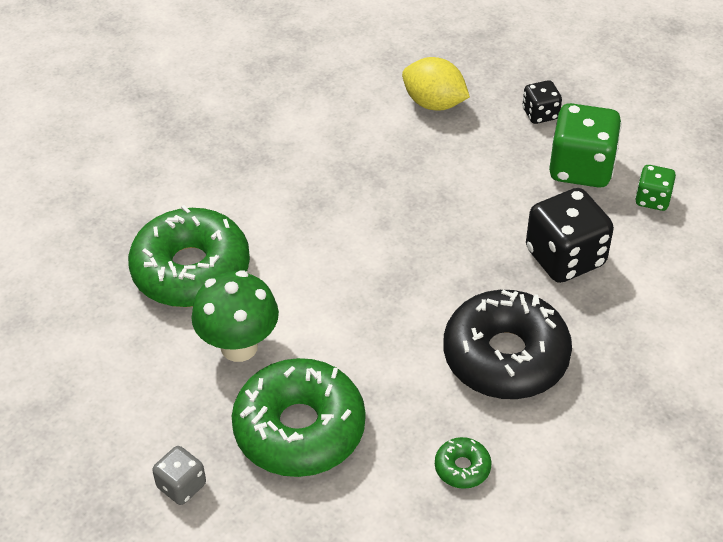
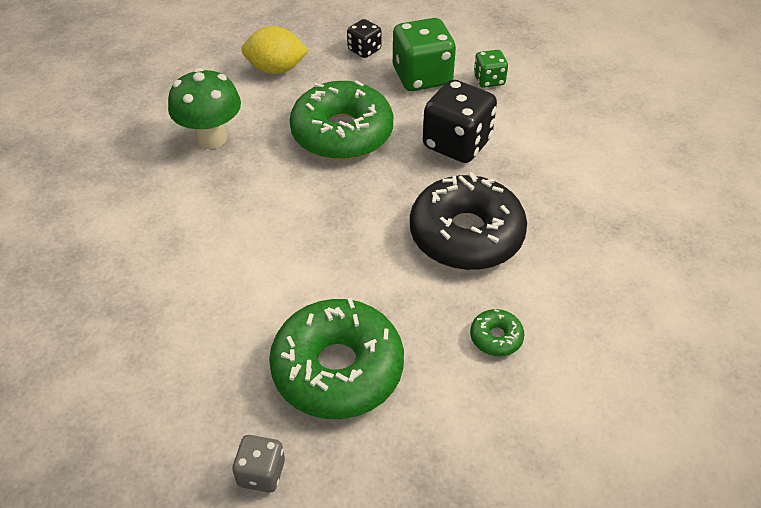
camera: 30 degrees left, 0 degrees up
(191, 270) = (148, 275): green donut -> green donut (342, 133)
(239, 347) = (236, 322): green mushroom -> green mushroom (211, 138)

